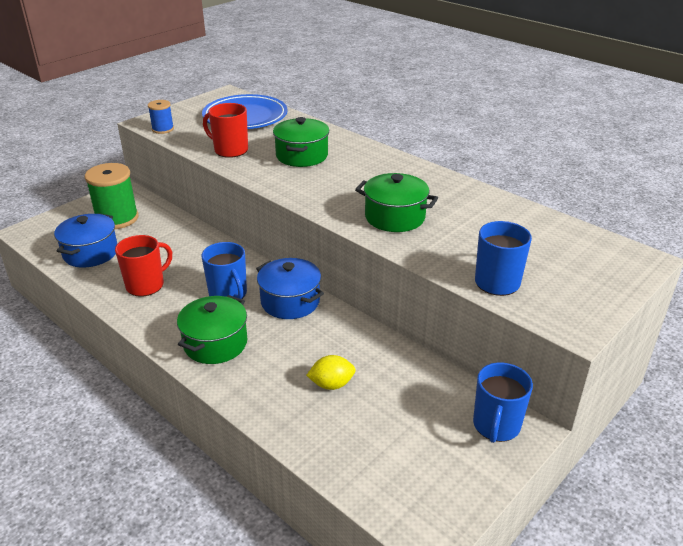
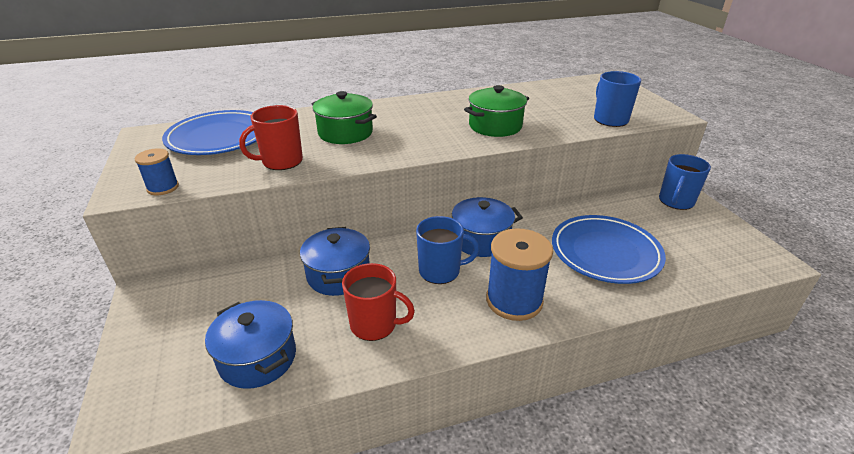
camera: 60 degrees left, 0 degrees up
(117, 218) = (204, 316): green spool -> none
(146, 285) = (374, 324): red mug -> red mug turned 120 degrees clockwise
(190, 250) = (338, 275): none -> blue pot
(215, 343) = (514, 300): green pot -> blue spool
(331, 384) = (605, 252): yellow lemon -> blue plate
(496, 425) = (676, 201): blue mug -> blue mug turned 75 degrees clockwise

